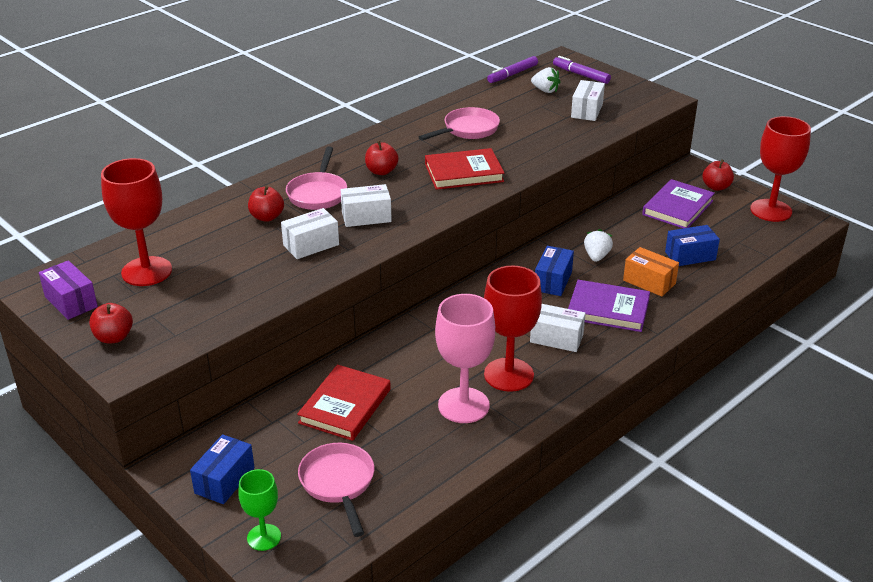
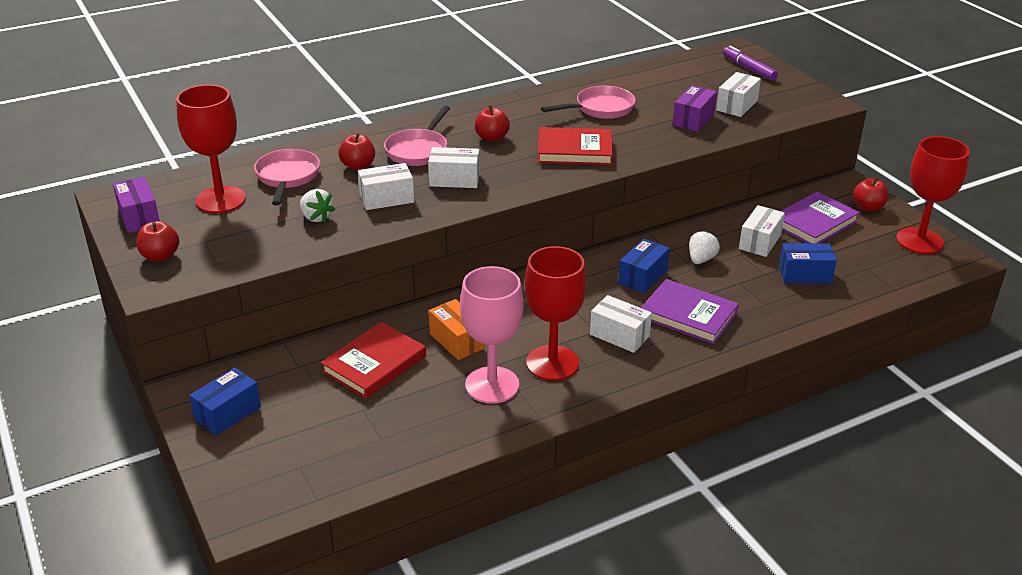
camera: 15 degrees right, 0 degrees up
(264, 537) = (239, 474): green goblet -> none
(338, 484) = (333, 438): pink pan -> pink pan (287, 177)
(512, 74) = (675, 59): purple marker -> none
(545, 90) = (702, 79): white strawberry -> white strawberry (316, 217)
(555, 129) = (693, 120): none -> purple box
(639, 232) = (759, 242): none -> white box
(649, 282) = (746, 294): orange box -> orange box (457, 341)

